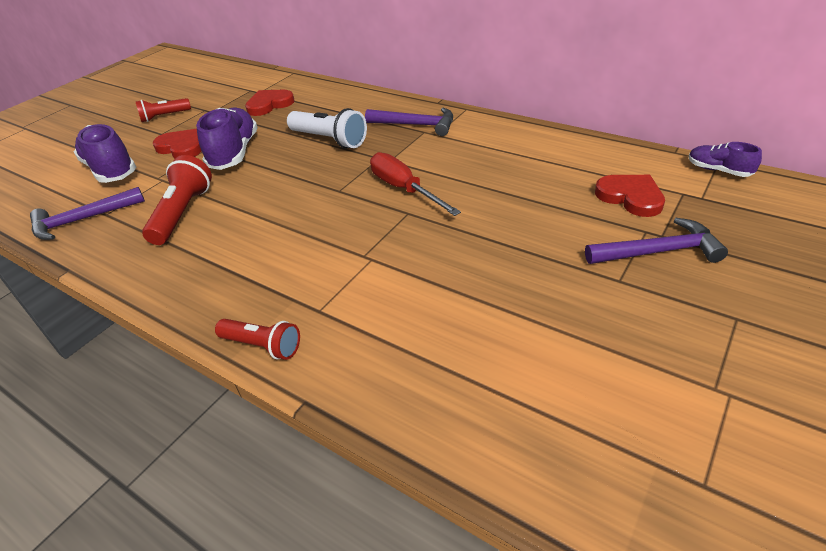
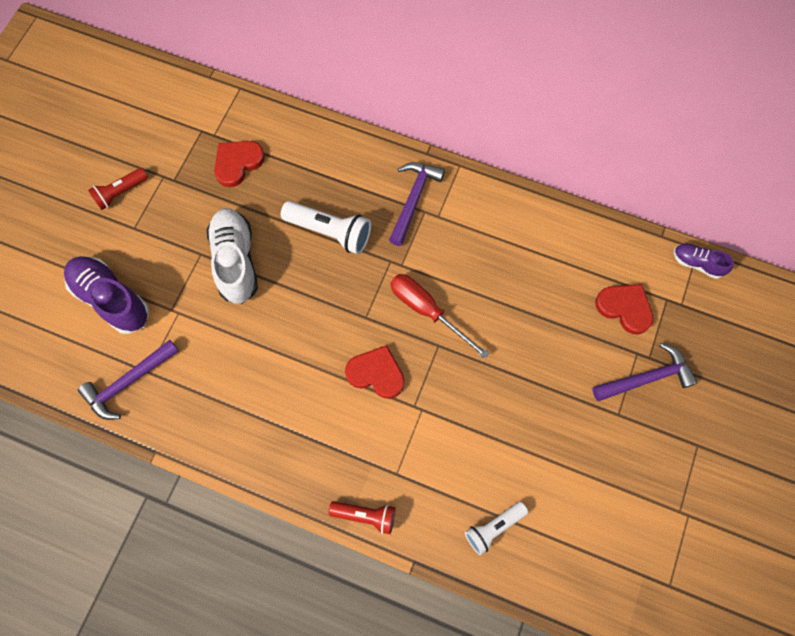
camera: 15 degrees left, 30 degrees up
(181, 147) = (171, 254): red heart -> red heart (376, 373)
(183, 213) = (226, 364): red flashlight -> none
(234, 153) = (236, 261): purple shoe -> white shoe
(416, 125) = (413, 199): purple hammer -> purple hammer turned 75 degrees counterclockwise
(427, 376) = (493, 527): none -> white flashlight

